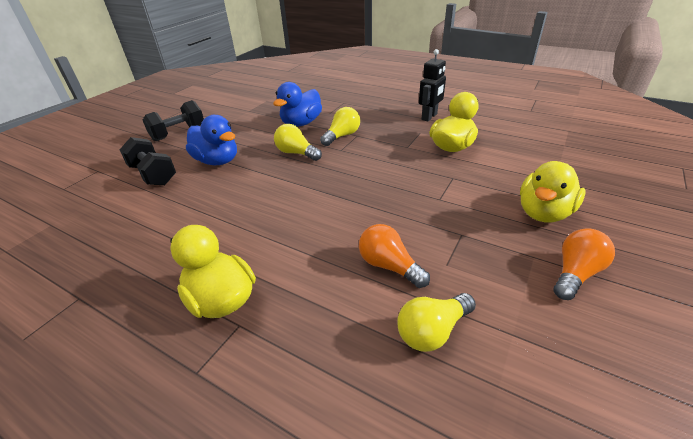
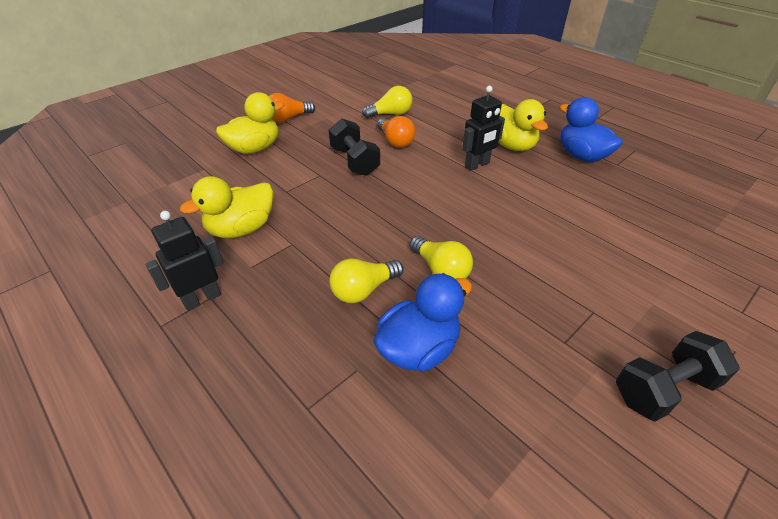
camera: 165 degrees left, 5 degrees up
(153, 175) = (641, 279): black dumbbell -> black dumbbell (354, 161)
(217, 161) = (555, 284): blue duck -> blue duck (581, 156)
(272, 250) = (477, 165): none -> black robot

